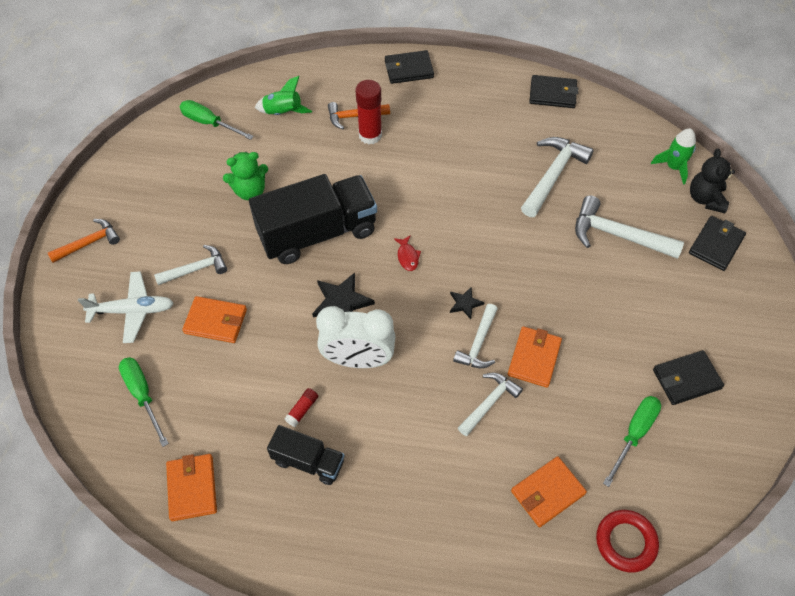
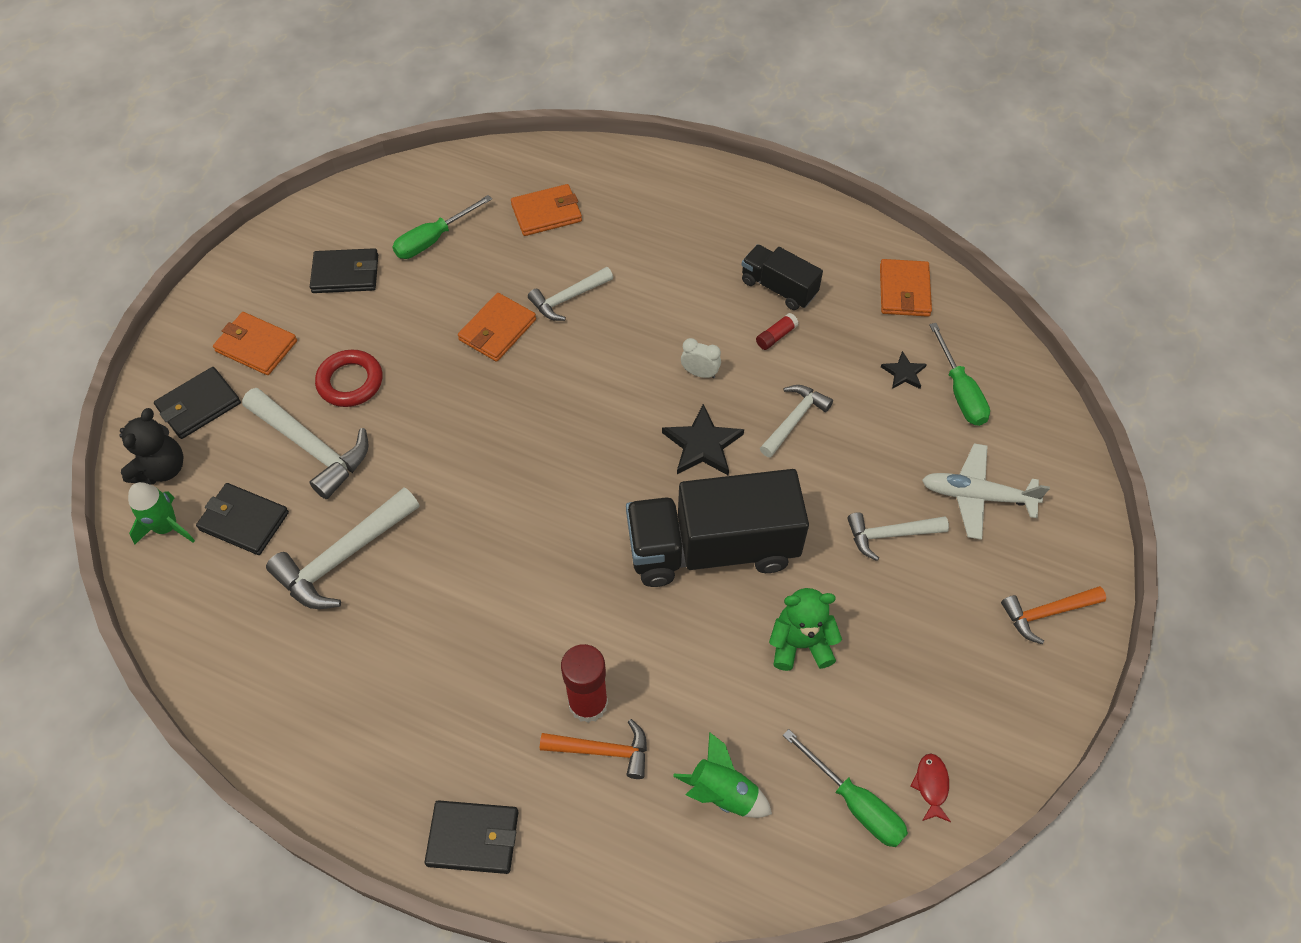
camera: 165 degrees left, 0 degrees up
(216, 321) = (867, 457): orange wallet -> orange wallet (256, 346)
(358, 360) = (700, 373): white clock -> white clock, size x0.44
(407, 256) = (599, 484): red fish -> red fish (931, 785)
(465, 303) = (549, 407): black star -> black star (903, 373)
(478, 344) = (554, 359): white hammer -> white hammer (794, 419)
(553, 94) = (255, 710): black wallet -> black wallet (244, 521)
(625, 542) = (494, 165): red ring -> red ring (350, 382)

